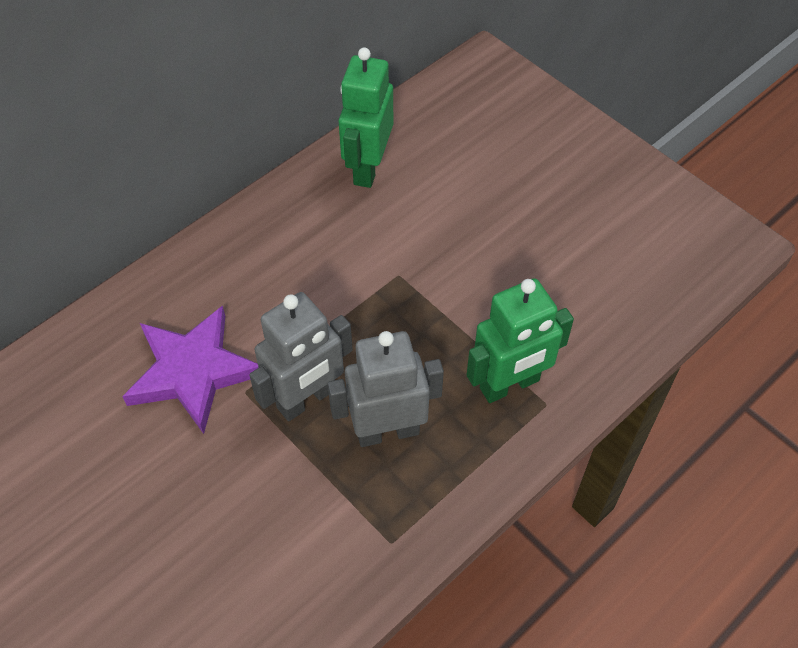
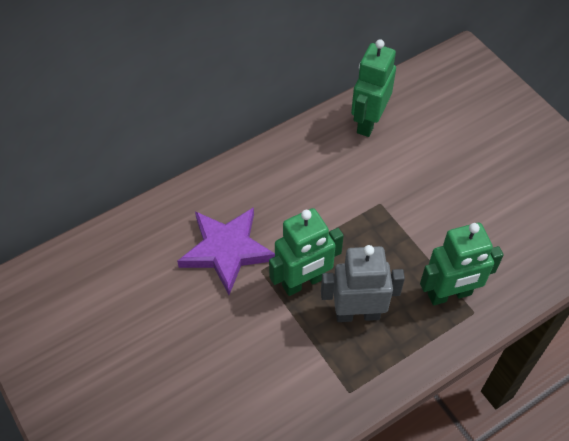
camera: 10 degrees right, 0 degrees up
(307, 399) = (303, 282): grey robot -> green robot

